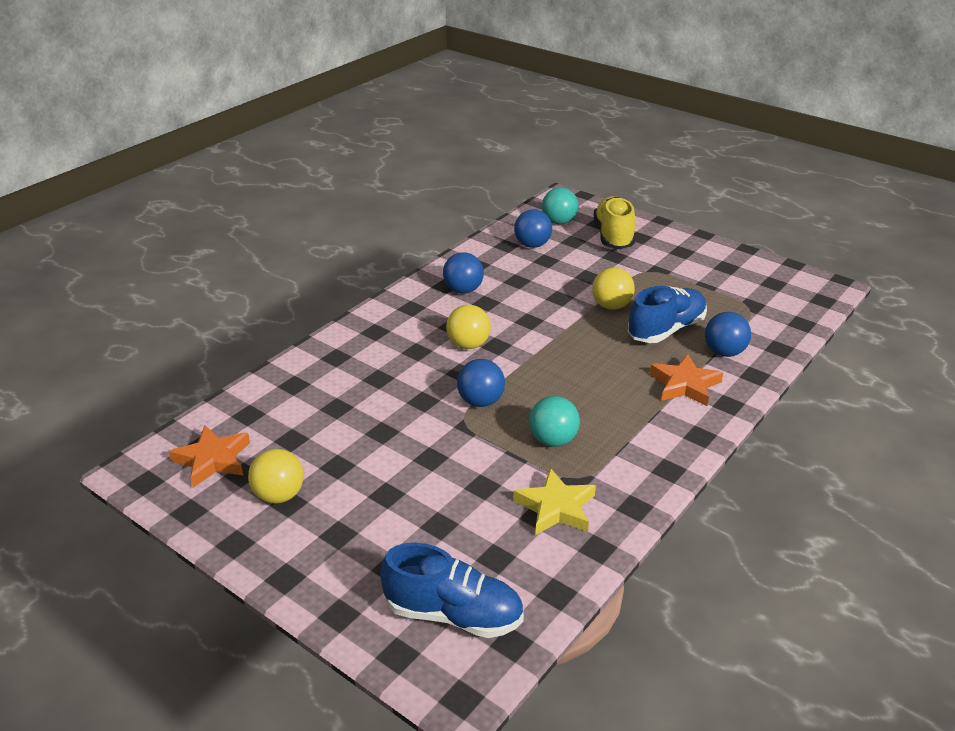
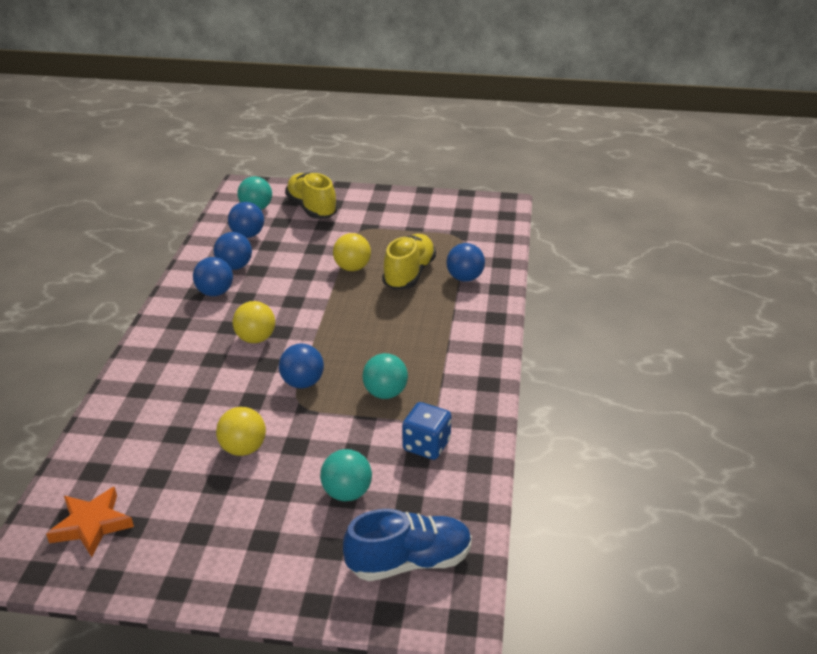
camera: 30 degrees left, 0 degrees up
(279, 495) = (183, 530): yellow ball -> yellow ball (243, 449)
(444, 522) = (347, 493): none -> turquoise ball
(498, 271) = (234, 267): none -> blue ball
(556, 507) = (426, 445): yellow star -> blue dice
(666, 330) = (409, 274): blue shoe -> yellow shoe
(685, 385) = (454, 313): orange star -> none

